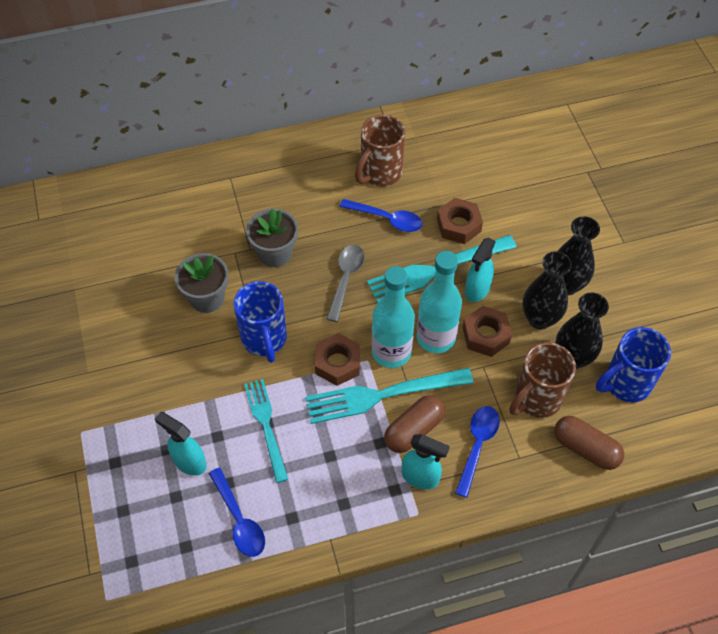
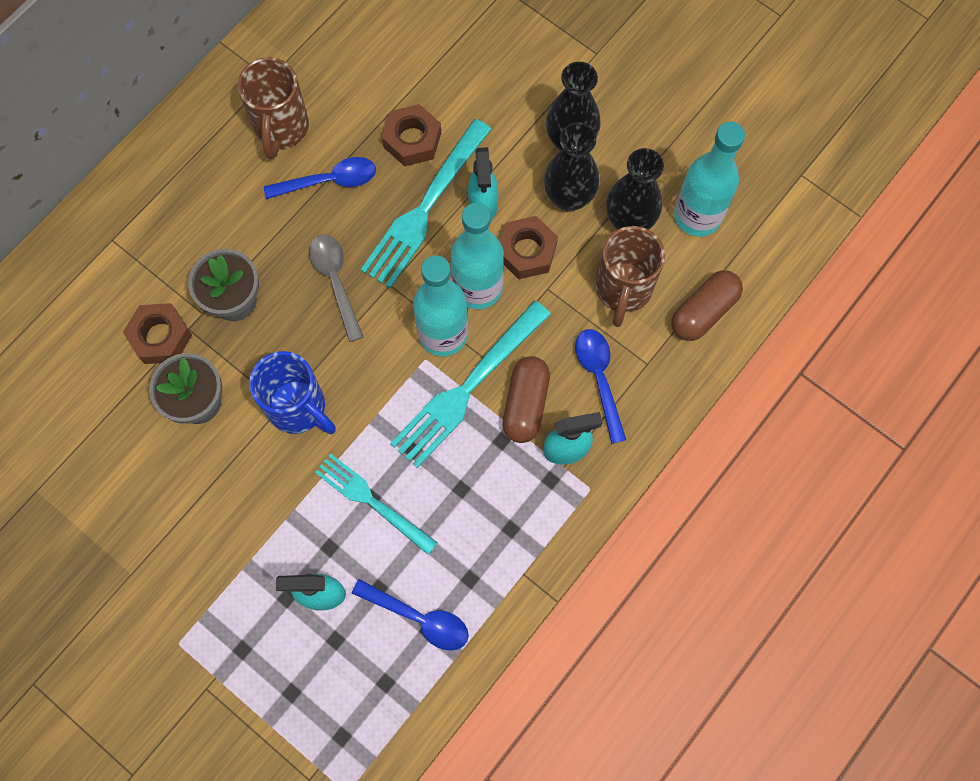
camera: 35 degrees left, 15 degrees up
(337, 363) = (396, 383): brown nut -> brown nut (160, 337)
(585, 448) = (703, 311): brown capsule -> brown capsule turned 45 degrees counterclockwise
(625, 383) = (697, 216): blue mug -> turquoise bottle

